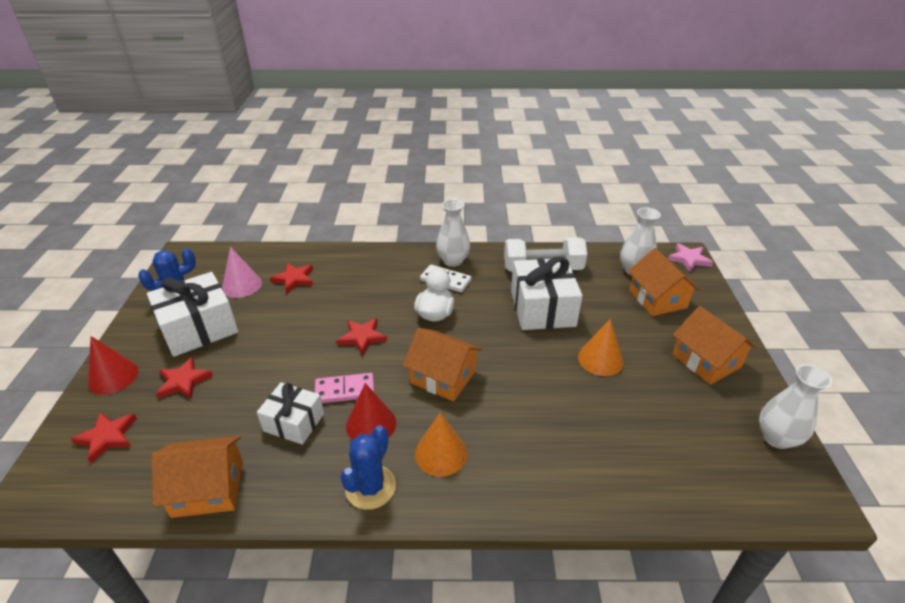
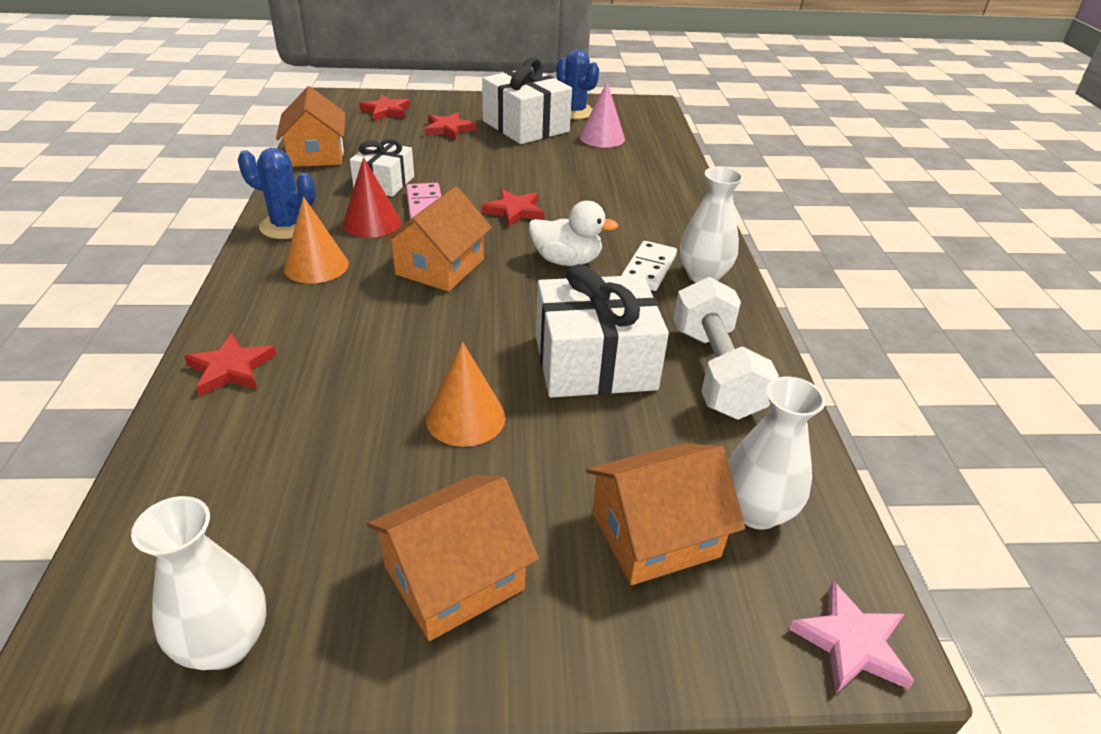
camera: 85 degrees right, 0 degrees up
(113, 377) = (458, 103): red cone -> none
(294, 279) = (621, 164): red star -> red star (231, 369)

